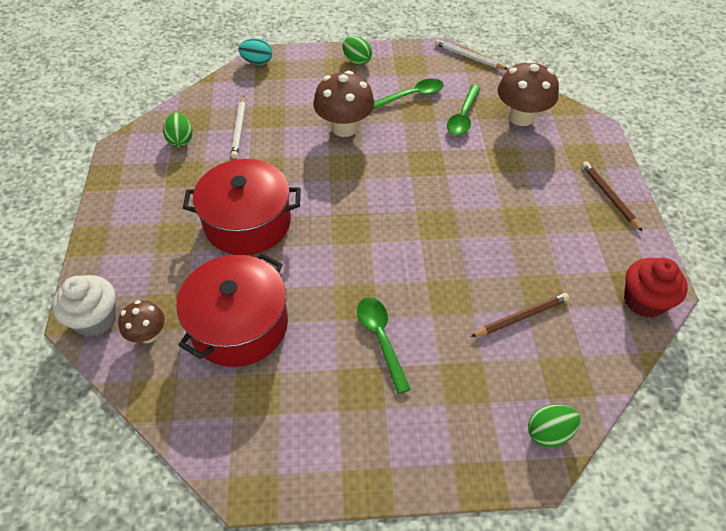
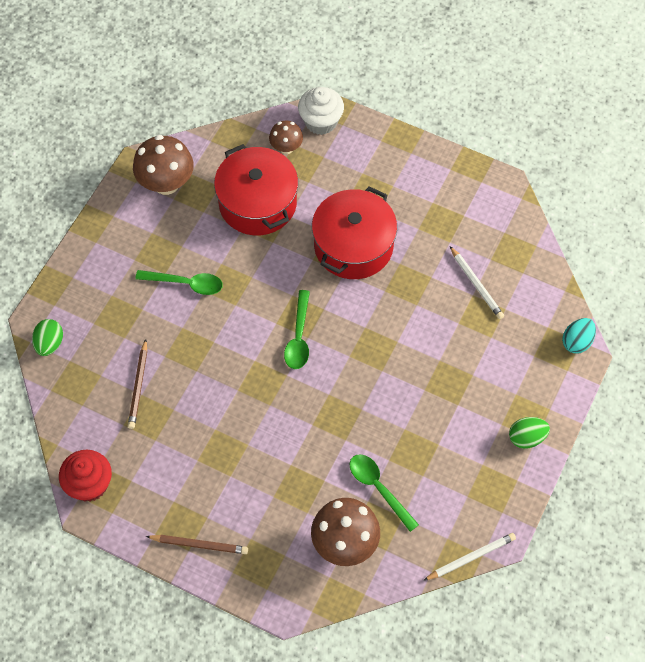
camera: 120 degrees right, 10 degrees up
(181, 140) = (487, 233): green egg -> none
(239, 129) = (476, 284): white pencil -> white pencil turned 150 degrees counterclockwise
(344, 128) = (426, 372): brown mushroom -> brown mushroom (166, 183)
(412, 96) = (438, 459): green spoon -> green spoon (298, 337)

